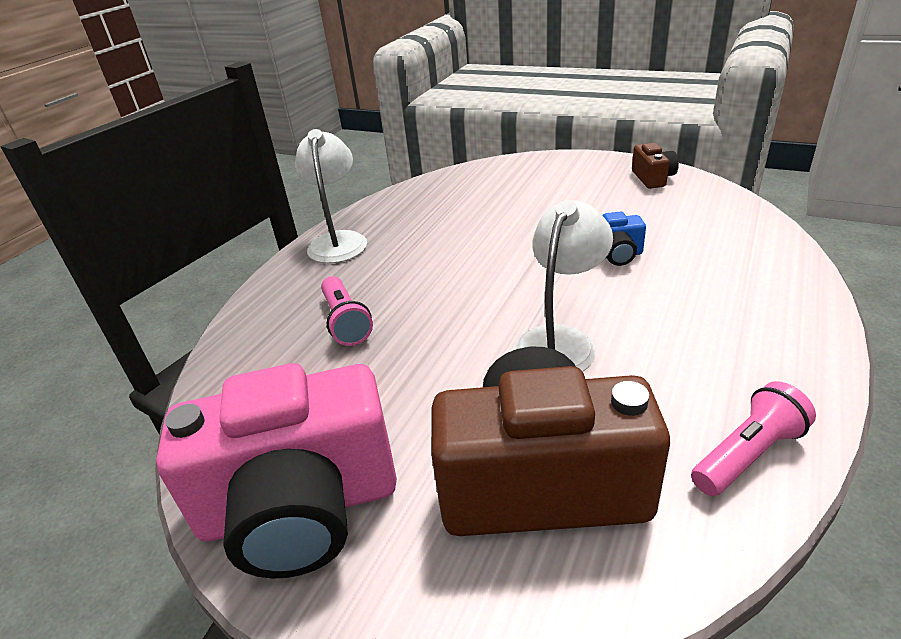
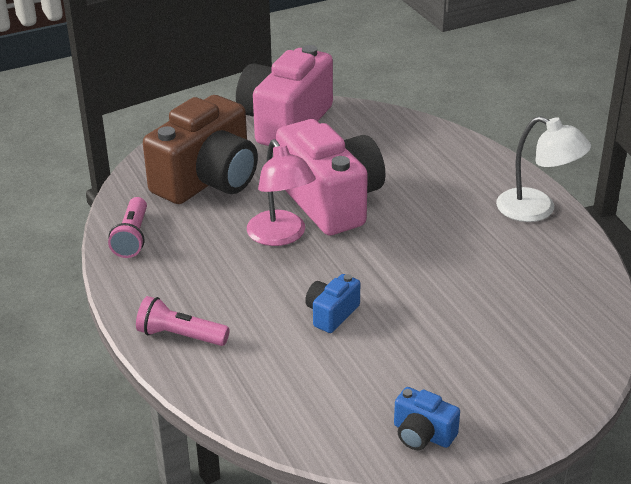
camera: 125 degrees right, 0 degrees up
(346, 322) = (412, 176): pink flashlight -> pink flashlight (180, 336)
(455, 345) = (331, 201): none -> pink camera
(560, 340) = (281, 236): white lamp -> pink lamp
(653, 178) = (422, 434): brown camera -> blue camera

